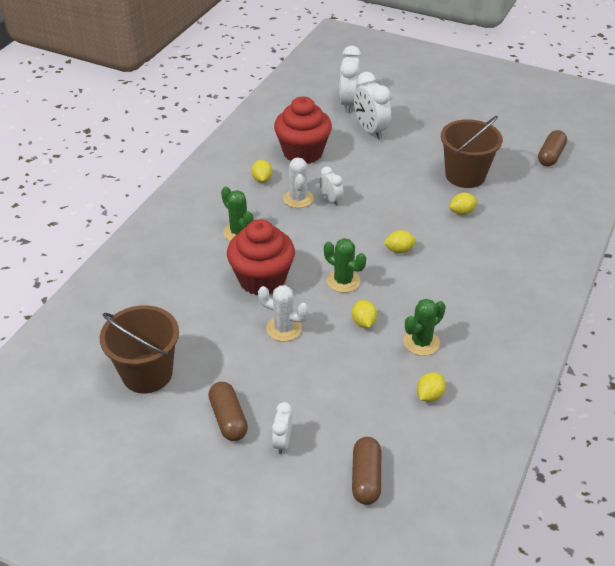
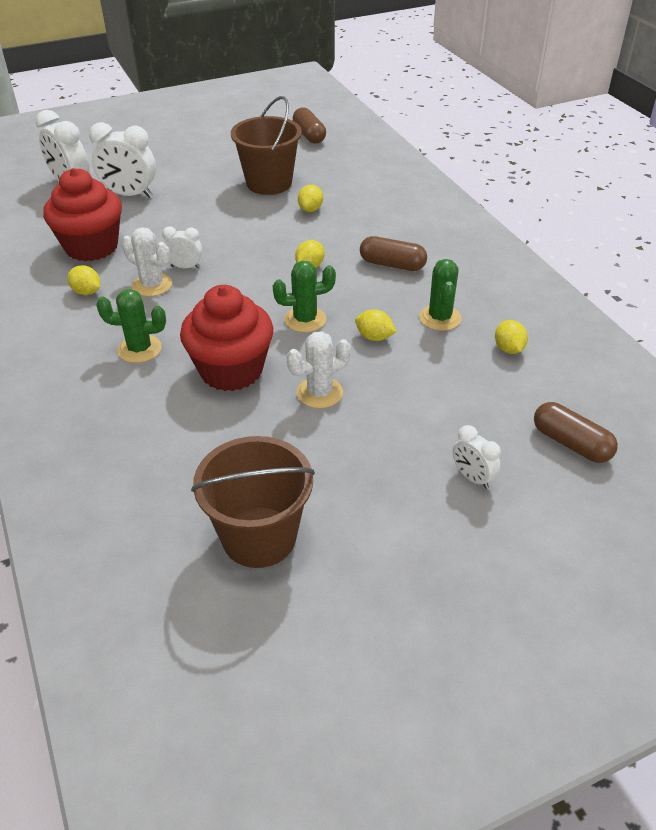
camera: 50 degrees left, 0 degrees up
(228, 419) = (400, 502): brown capsule -> brown capsule (392, 264)

